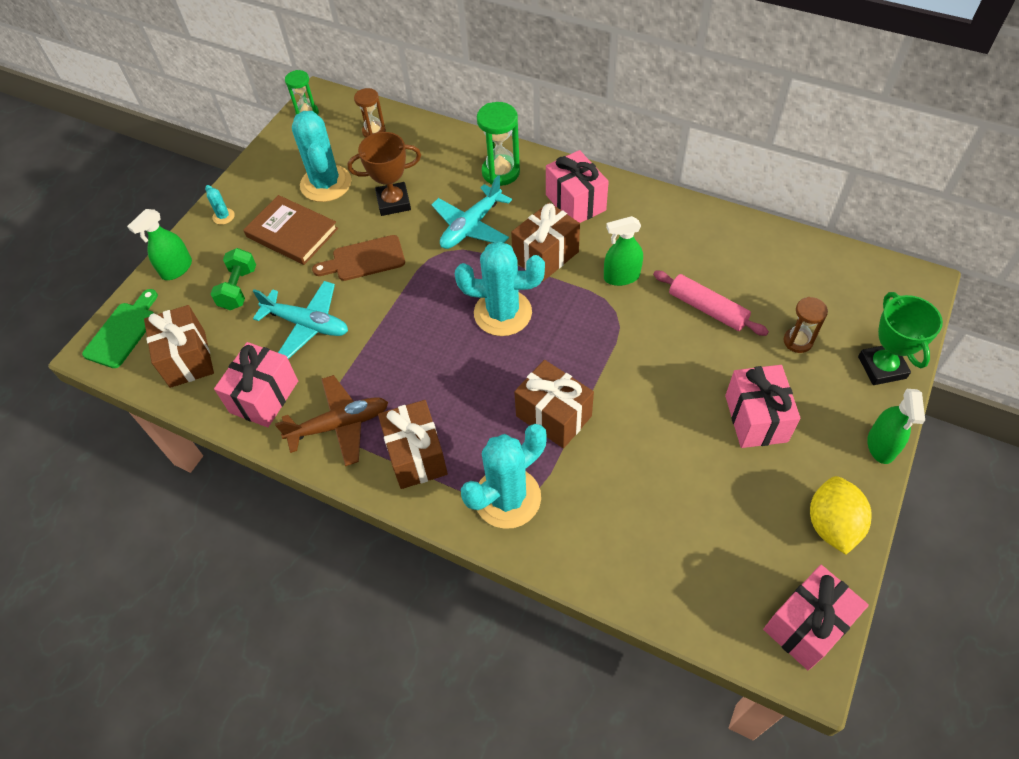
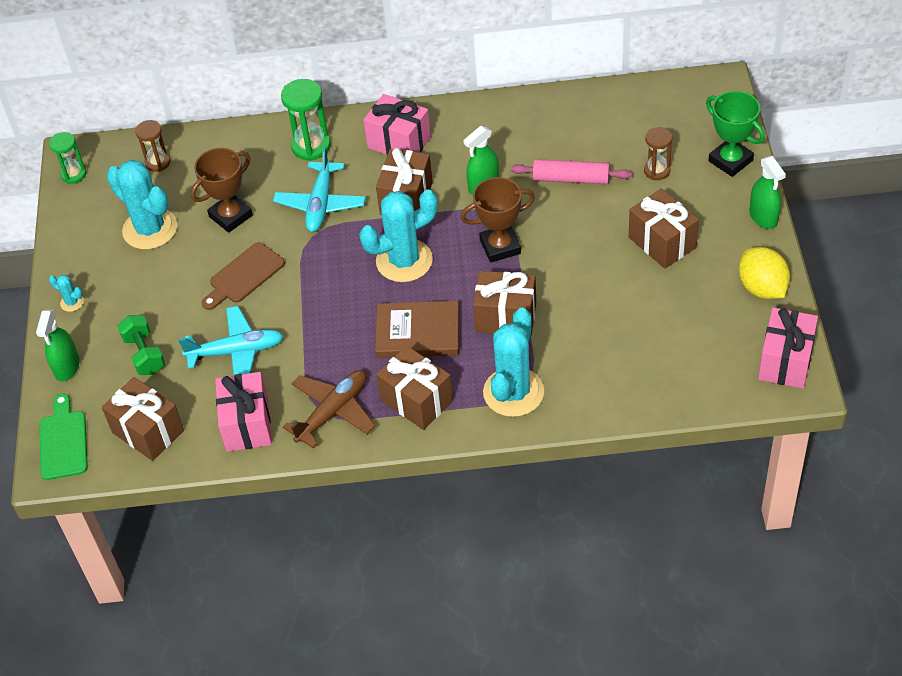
camera: 30 degrees left, 5 degrees down
(292, 233) = (154, 285): brown book -> brown book (418, 332)
(596, 343) = (500, 246): none -> brown trophy
(756, 418) = (662, 242): pink gift -> brown gift

